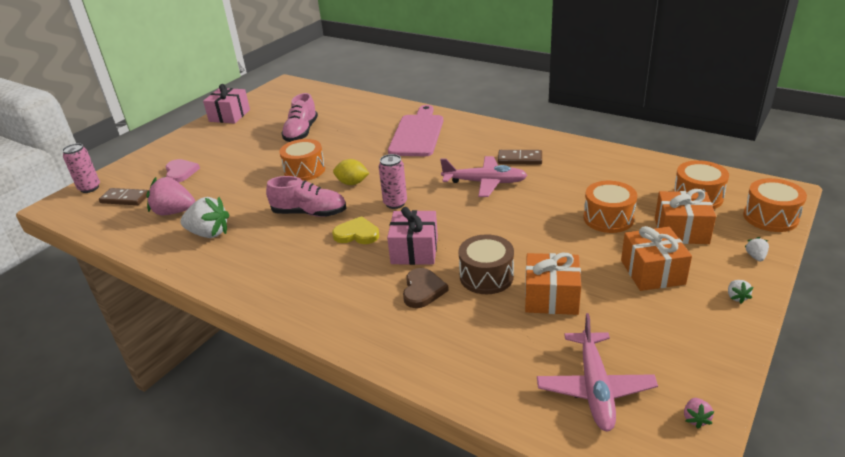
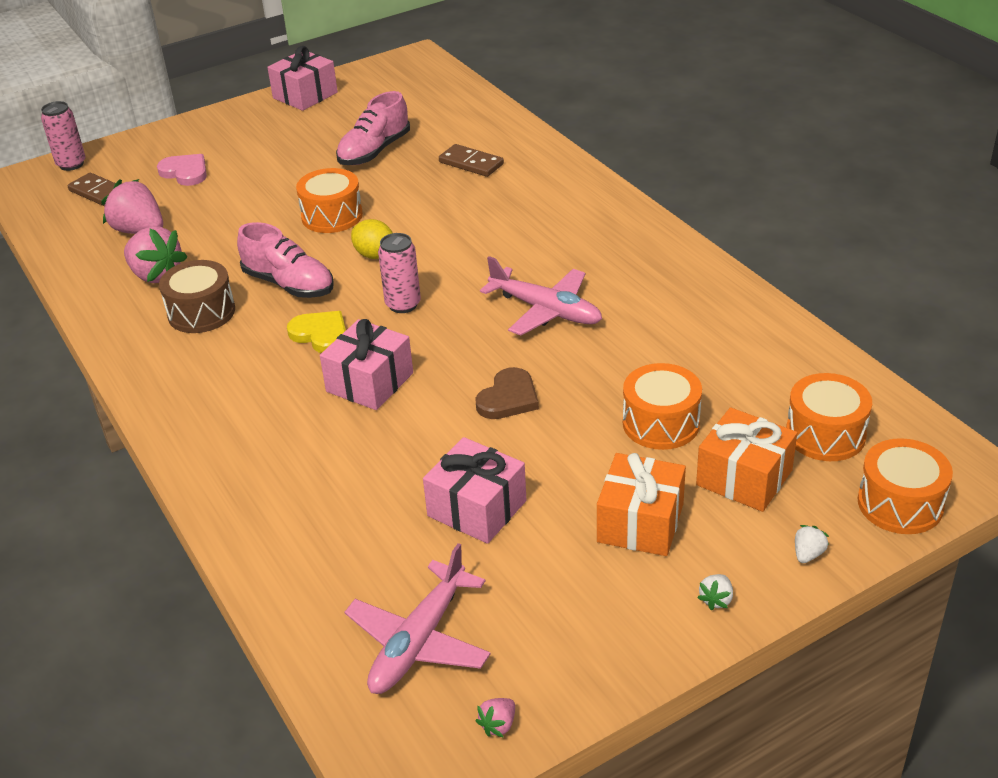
camera: 25 degrees right, 5 degrees up
(180, 172) = (185, 172): pink heart -> pink heart turned 60 degrees counterclockwise
(209, 233) = (156, 275): white strawberry -> pink strawberry
(417, 133) = (525, 200): pink cutting board -> none
(423, 290) = (334, 441): brown heart -> brown heart (508, 398)
(486, 276) = (424, 450): brown drum -> brown drum (201, 312)
(520, 159) = (628, 287): brown domino -> brown domino (471, 163)
(551, 297) = (477, 508): orange gift -> pink gift

